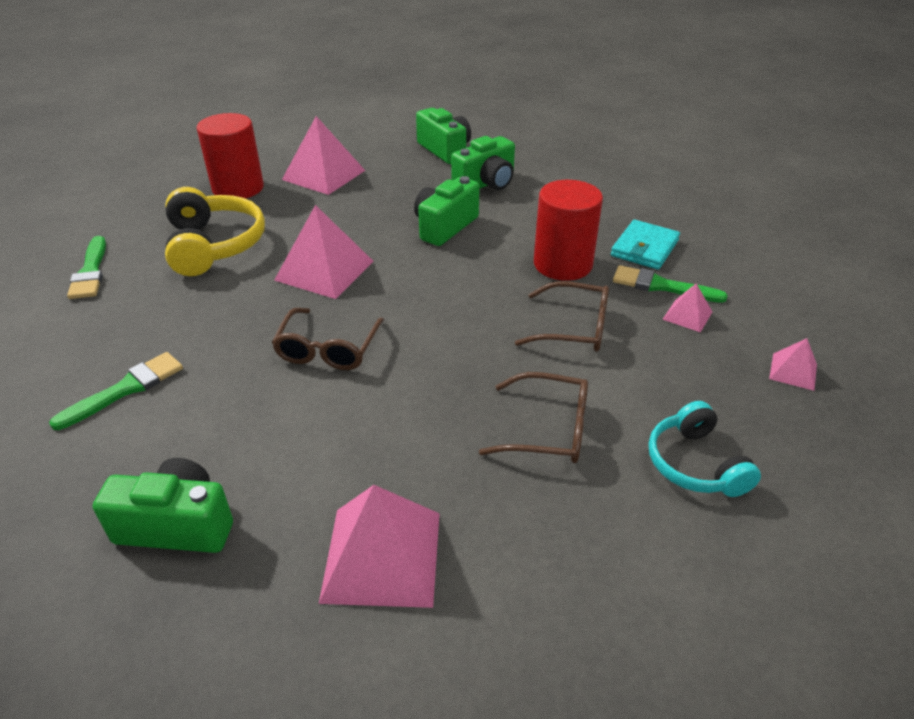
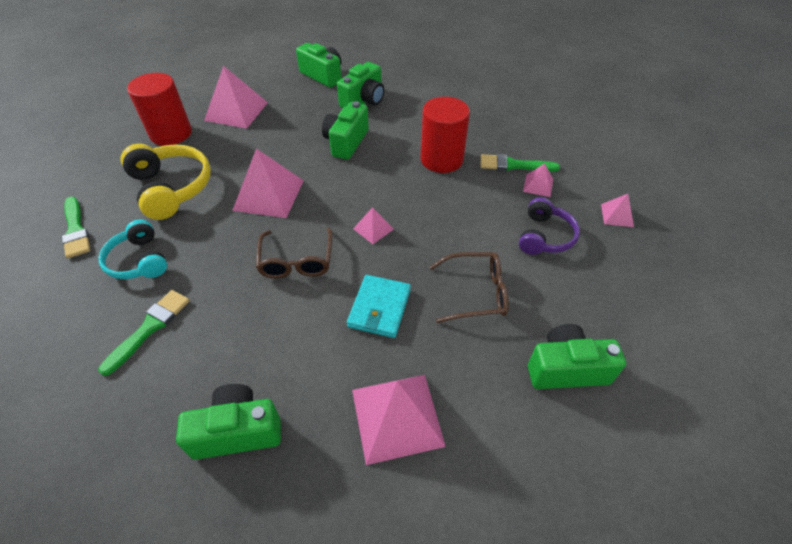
camera: 15 degrees left, 10 degrees up
(440, 329) = (373, 229): none -> pink pyramid
(573, 328) = (466, 209): brown glasses -> none
(643, 550) = (566, 369): none -> green camera
(644, 248) = (493, 137): turquoise wallet -> turquoise wallet (379, 308)
(673, 379) = (544, 236): none -> purple headphones
(695, 464) = (578, 297): turquoise headphones -> turquoise headphones (139, 260)

